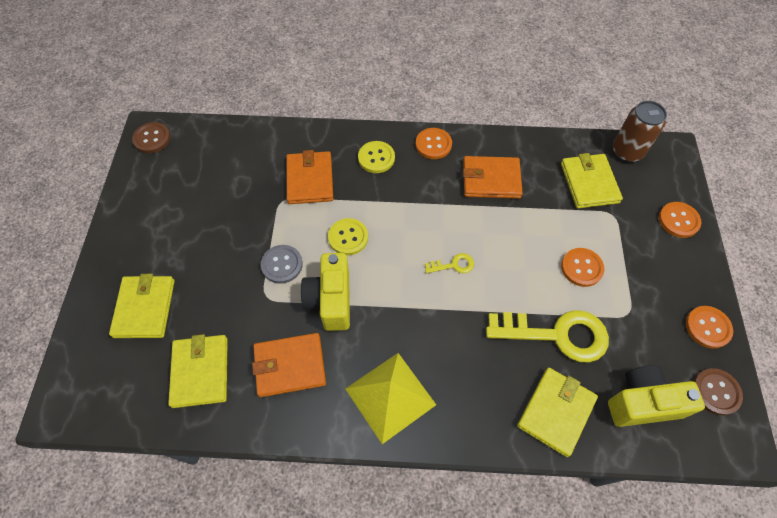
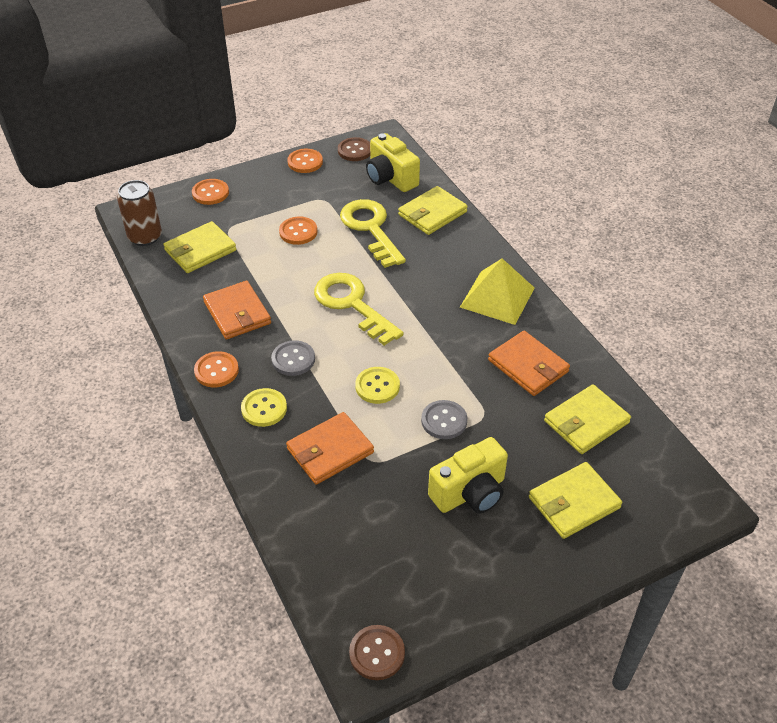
camera: 120 degrees left, 15 degrees down
(331, 300) = (449, 368): yellow camera -> yellow camera (470, 493)
(414, 195) = (293, 359): none -> grey button
(453, 265) = (352, 304): yellow key -> yellow key, size x2.28
(556, 412) = (432, 213): yellow wallet -> yellow wallet turned 45 degrees counterclockwise

